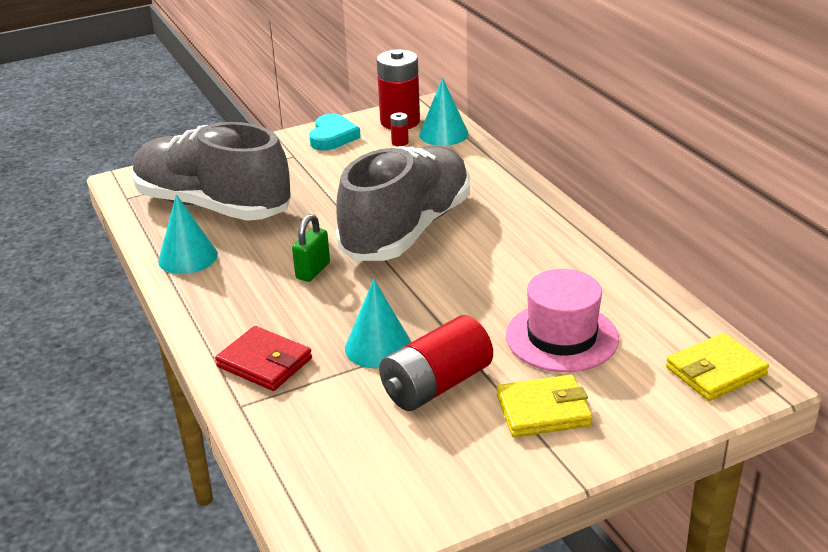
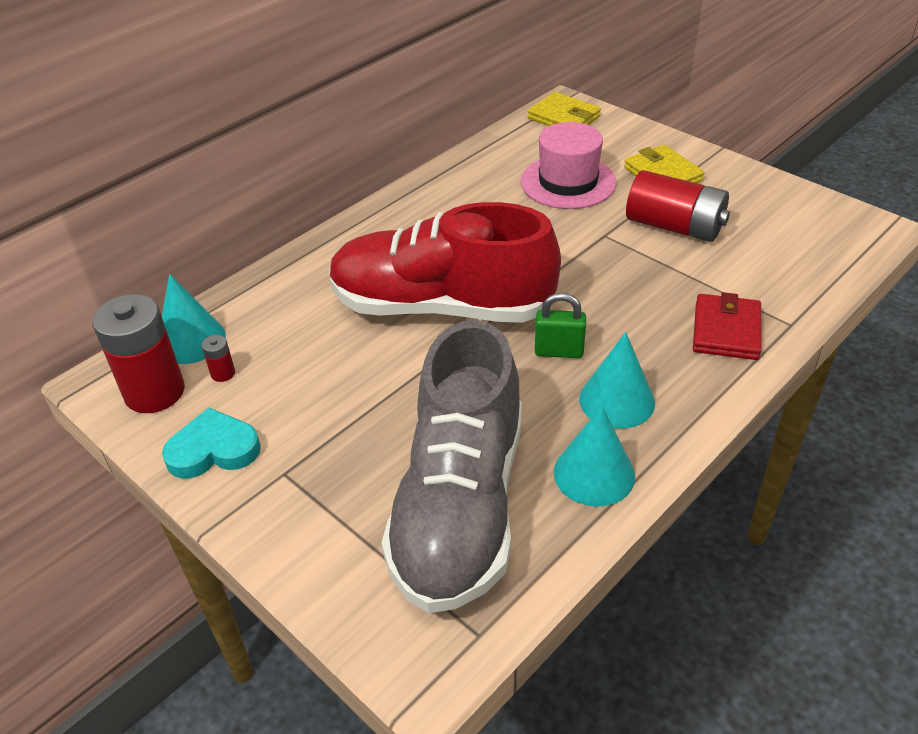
camera: 110 degrees left, 10 degrees up
(378, 347) = (650, 270): turquoise cone -> turquoise cone (617, 400)
(407, 230) = (442, 307): grey shoe -> red shoe

